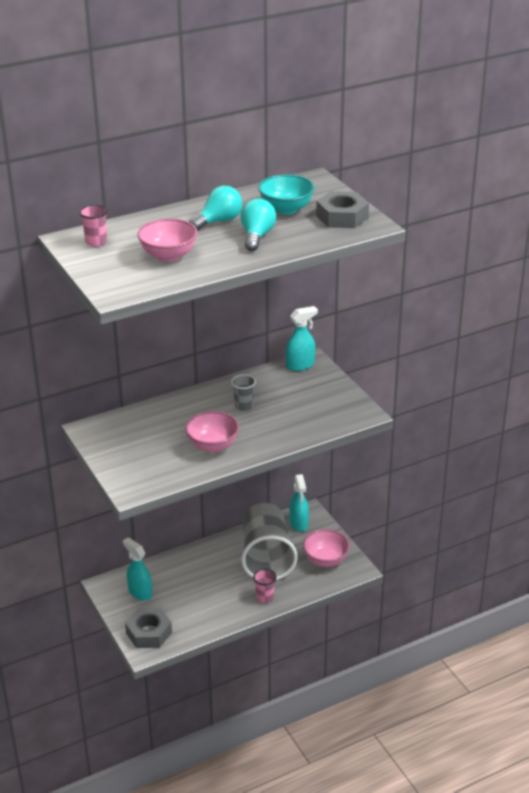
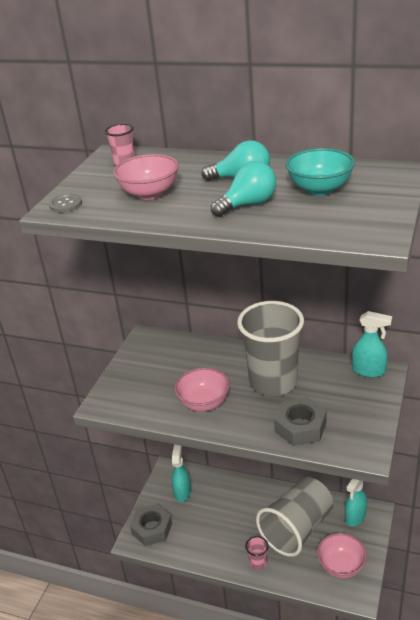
camera: 50 degrees right, 0 degrees up
(116, 287) = (66, 204): none -> grey button
(243, 406) = (273, 382): grey cup -> grey cup, size x2.46
(342, 217) = (360, 217): grey nut -> grey nut (300, 427)

